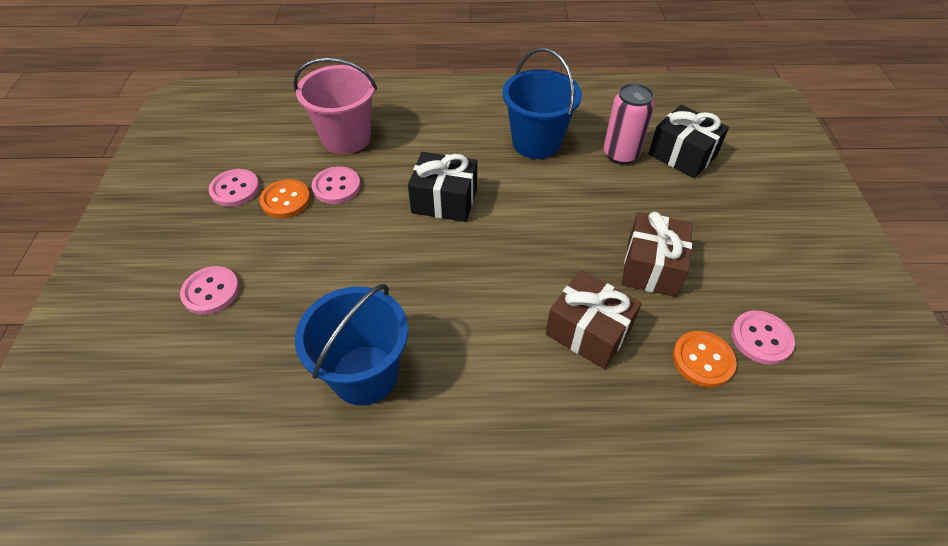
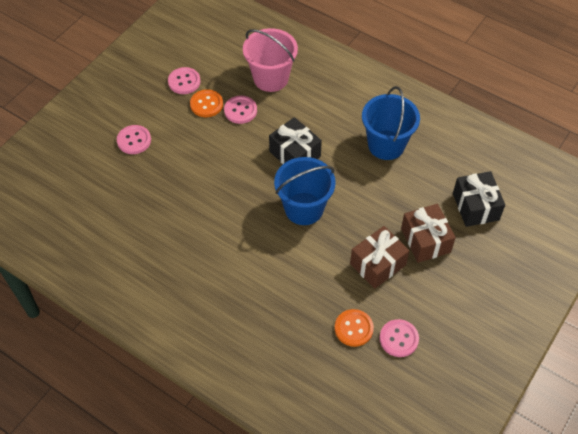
camera: 35 degrees right, 5 degrees up
(365, 374) = (177, 229): blue bucket -> blue bucket (304, 208)
(588, 331) = (307, 276): brown gift -> brown gift (425, 240)
(620, 154) = (434, 183): pink can -> none

